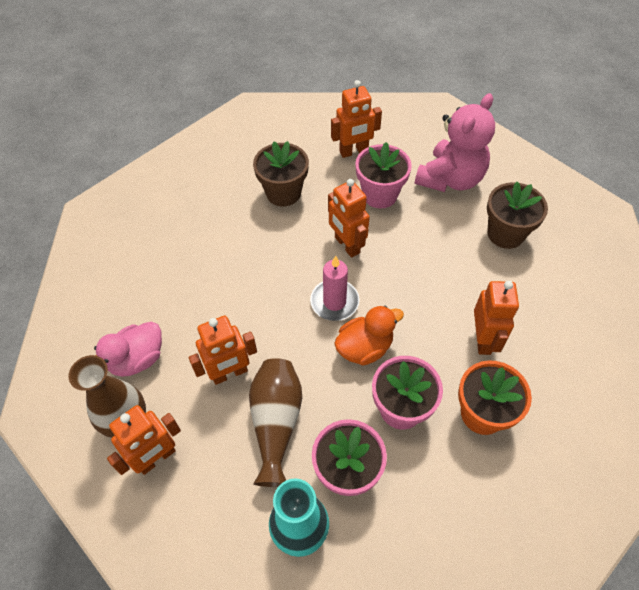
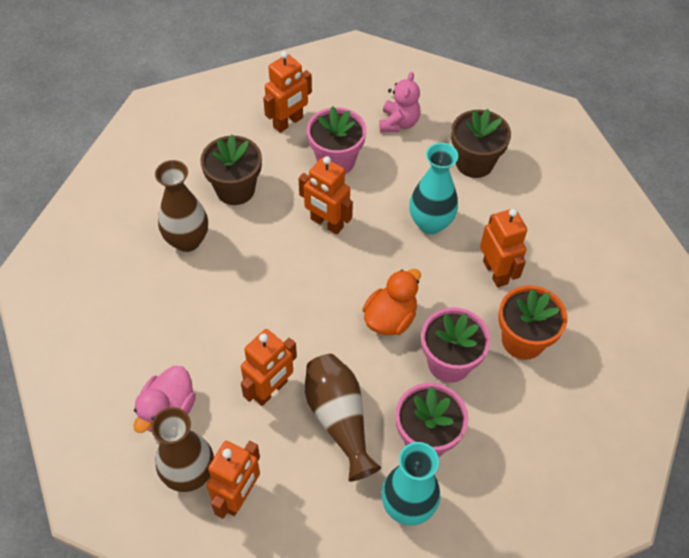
camera: 25 degrees left, 0 degrees up
(224, 222) = (187, 240): none -> brown vase
(334, 302) = (341, 284): pink candle -> none
(440, 274) = (430, 223): none -> turquoise vase
(450, 179) = (398, 123): pink teddy bear -> pink teddy bear, size x0.58

